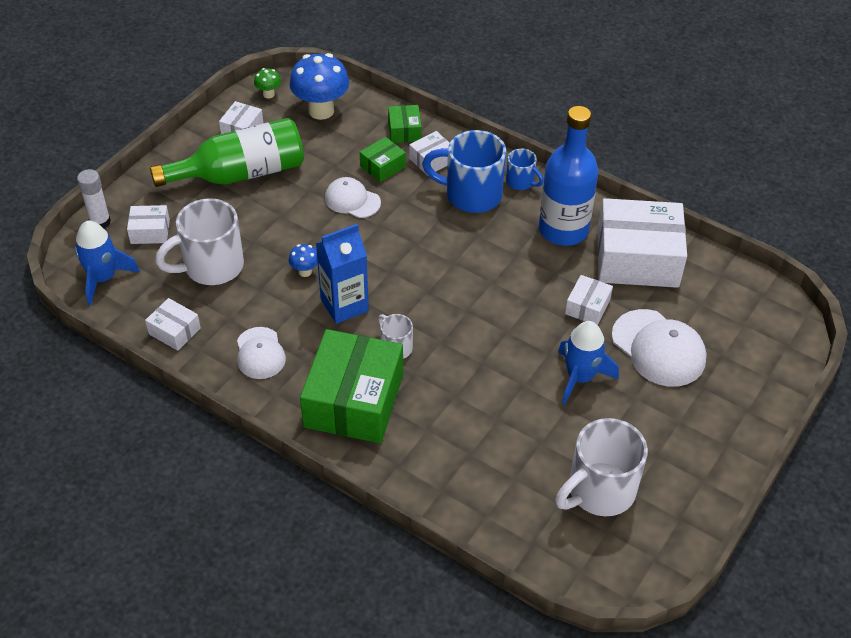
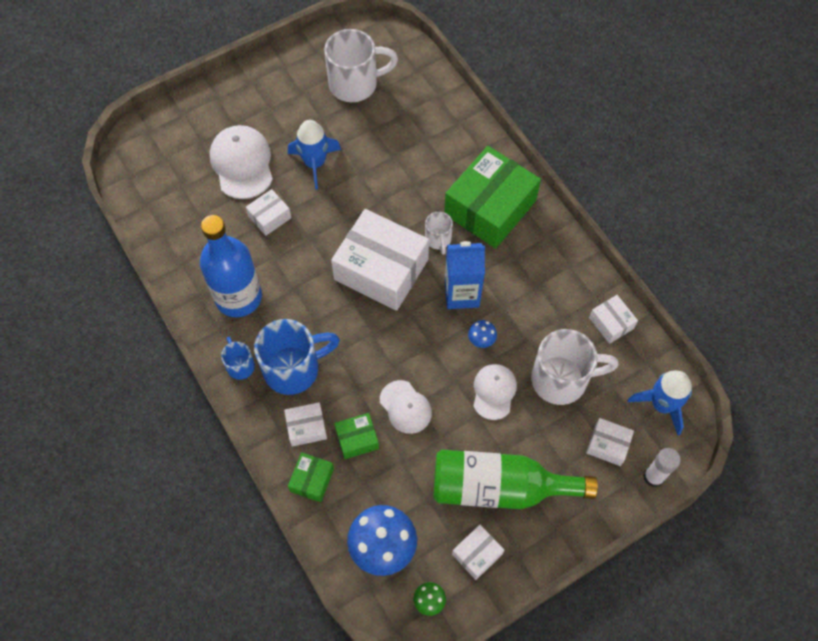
camera: 155 degrees left, 15 degrees up
(260, 353) = (547, 275): white cap -> white cap (494, 392)
(471, 195) = (294, 369): blue mug -> blue mug turned 60 degrees counterclockwise
(637, 258) = (198, 245): white box -> white box (381, 269)

